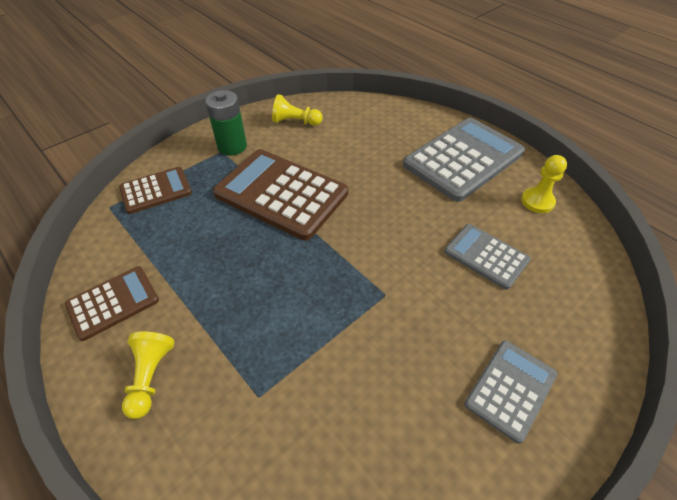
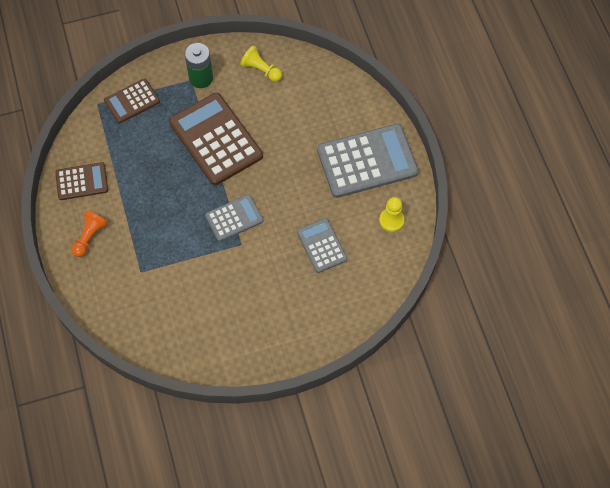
camera: 25 degrees right, 15 degrees up
(150, 377) = (90, 237): yellow pawn -> orange pawn
(156, 190) = (132, 101): brown calculator -> brown calculator turned 150 degrees clockwise
(510, 389) = (273, 326): grey calculator -> grey calculator (234, 218)

